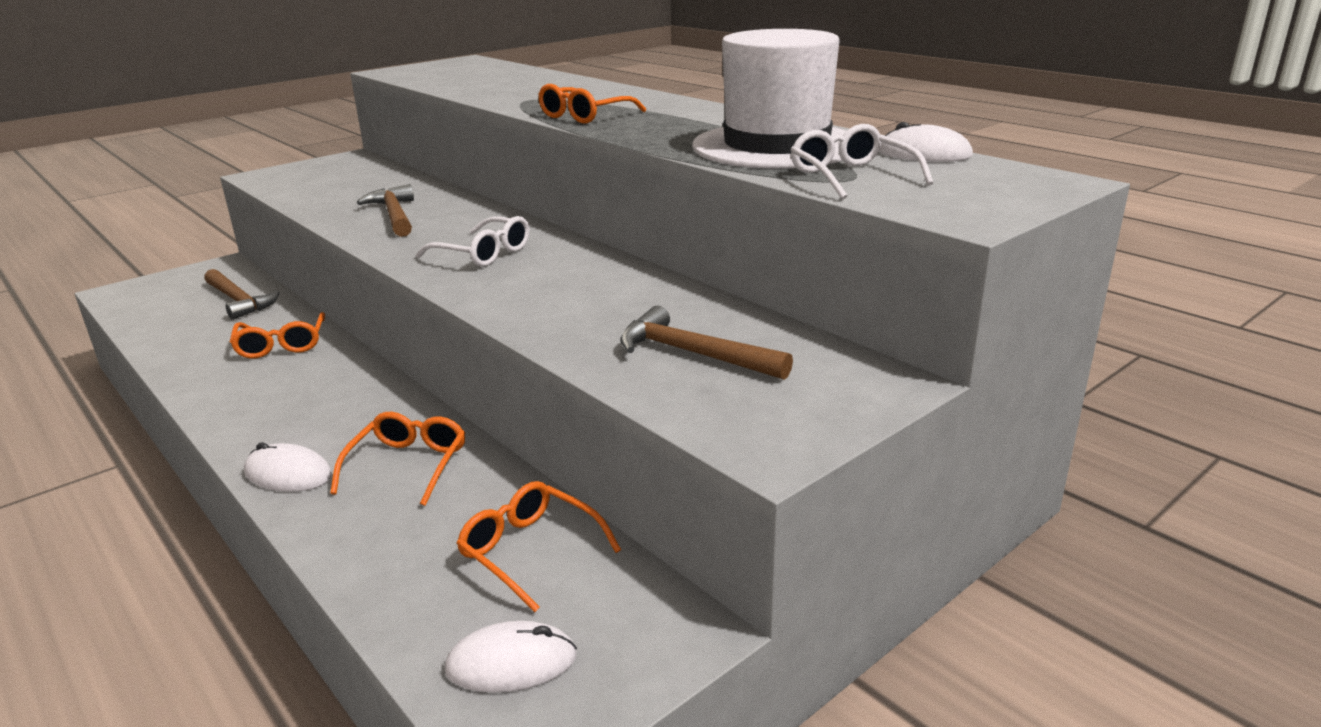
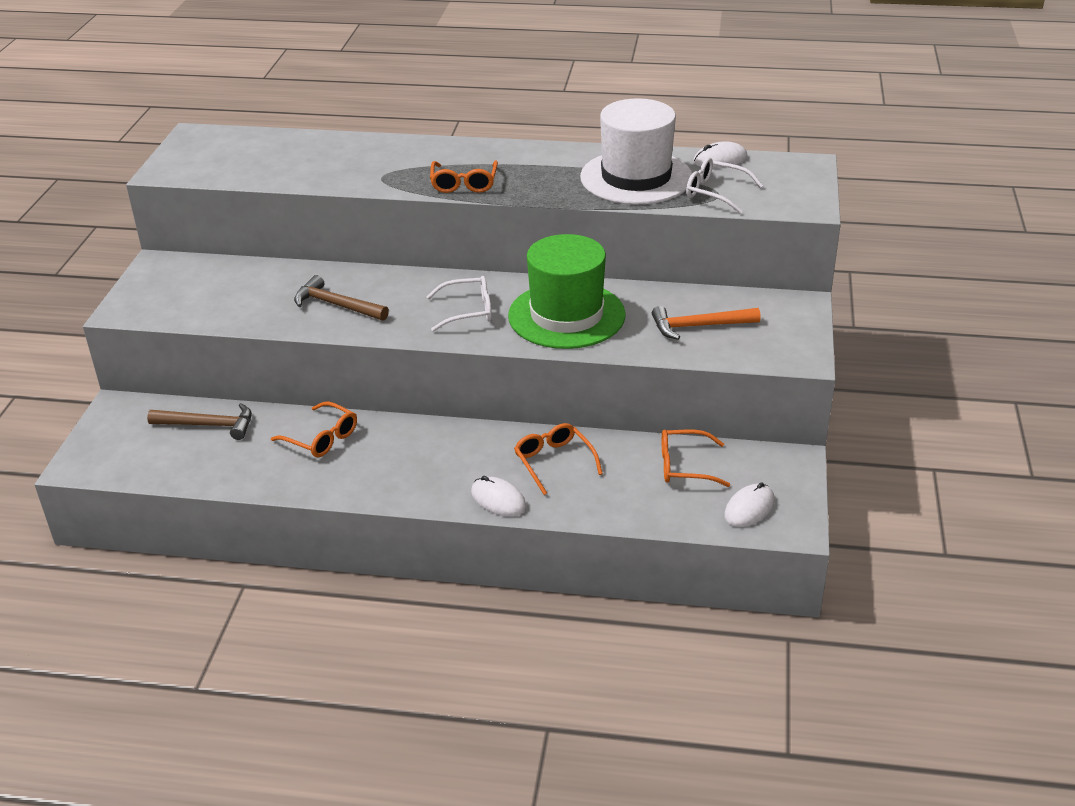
camera: 40 degrees left, 10 degrees up
(288, 474) = (498, 499): white mouse -> white mouse turned 60 degrees clockwise
(565, 289) = (566, 315): none -> green hat
(693, 354) = (699, 326): brown hammer -> orange hammer

